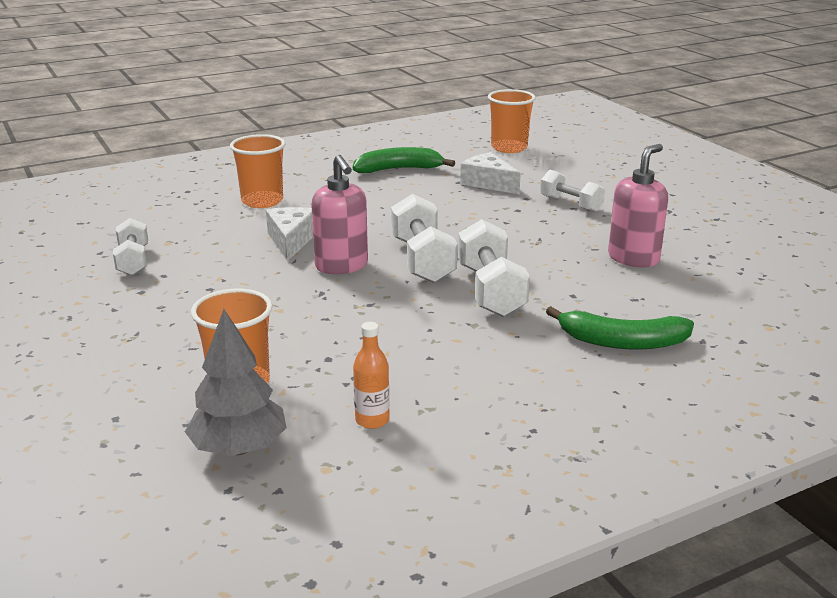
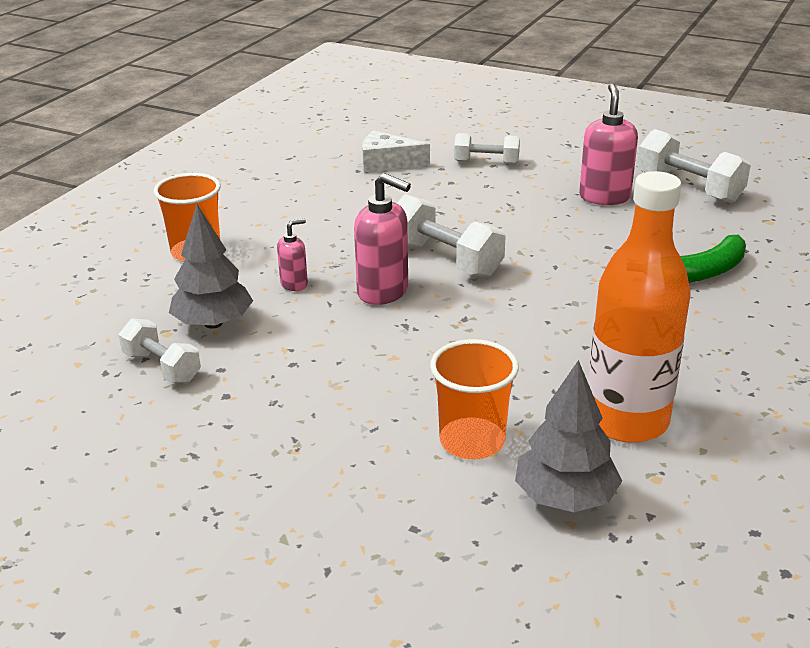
camera: 35 degrees left, 5 degrees up
(203, 247) = (213, 323): none -> grey tree
(291, 241) = (294, 284): white cheese -> pink soap dispenser
(372, 420) = (626, 420): orange bottle -> orange bottle, size x2.40
(398, 169) = (282, 174): green banana -> none
(491, 291) = (543, 267): white dumbbell -> white dumbbell (688, 188)
(509, 148) = (352, 121): orange cup -> none

